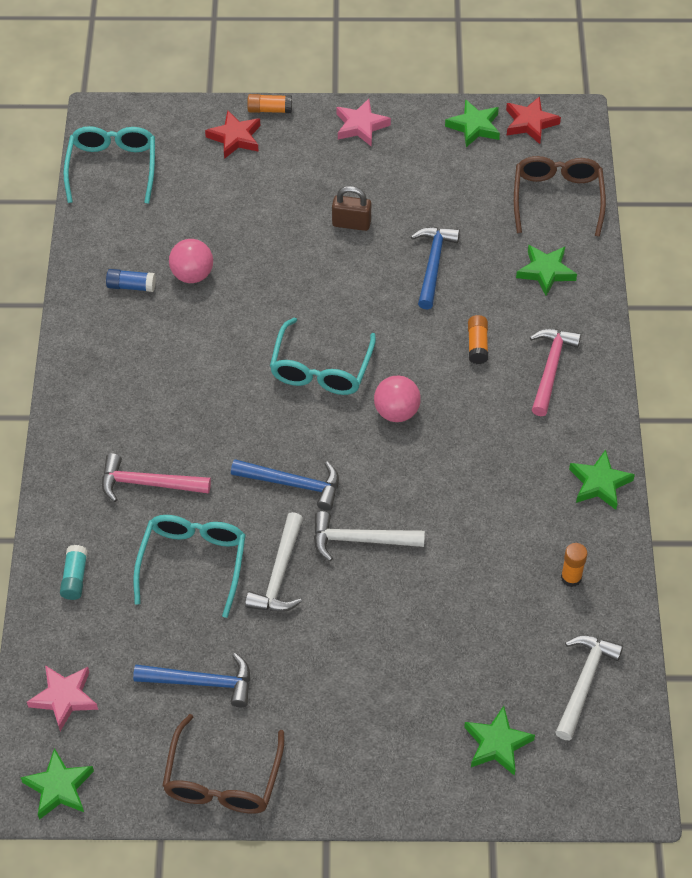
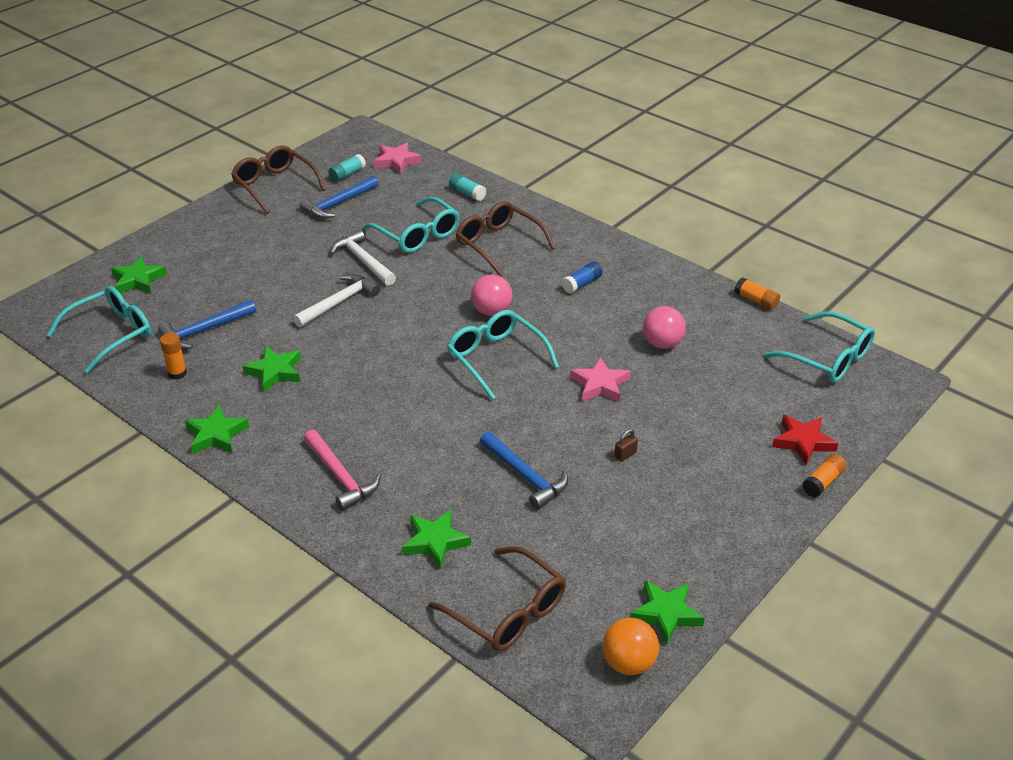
camera: 130 degrees right, 15 degrees down
(59, 787) = (349, 141): green star -> green star (275, 371)
(131, 286) = (682, 311): blue glue stick -> blue glue stick (581, 284)
(135, 725) = (347, 174): none -> turquoise glue stick
(148, 483) = (498, 244): pink hammer -> brown glasses
(293, 484) = (418, 297): blue hammer -> blue hammer (204, 330)
(351, 223) = (625, 455): brown padlock -> brown padlock, size x0.57
(361, 126) = (744, 531): pink star -> pink star (600, 385)
(396, 412) = (412, 373): pink ball -> pink ball (491, 311)
(477, 345) = (415, 450): orange glue stick -> orange glue stick (756, 300)
(530, 123) = (628, 663): red star -> orange ball
(584, 682) = (111, 334): white hammer -> turquoise glasses

